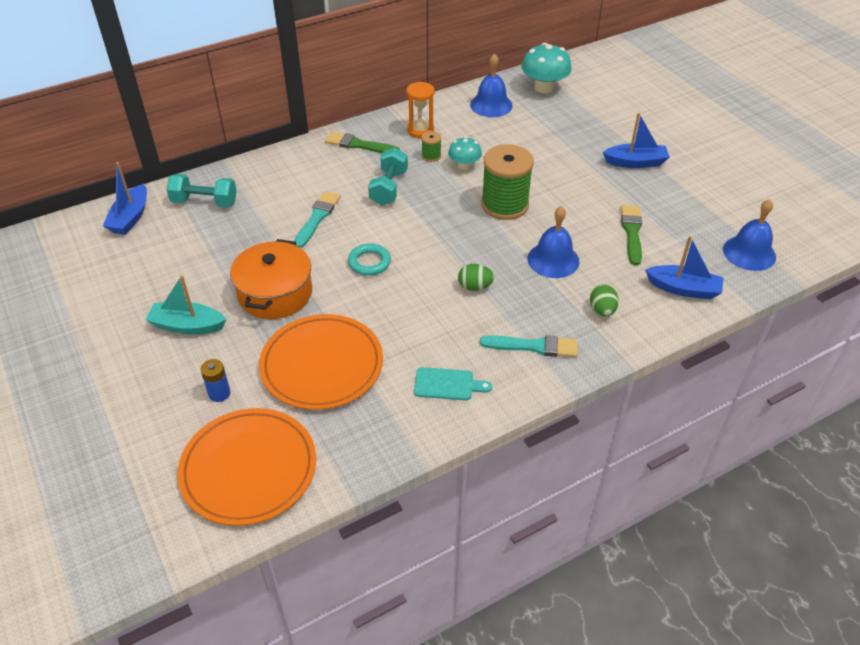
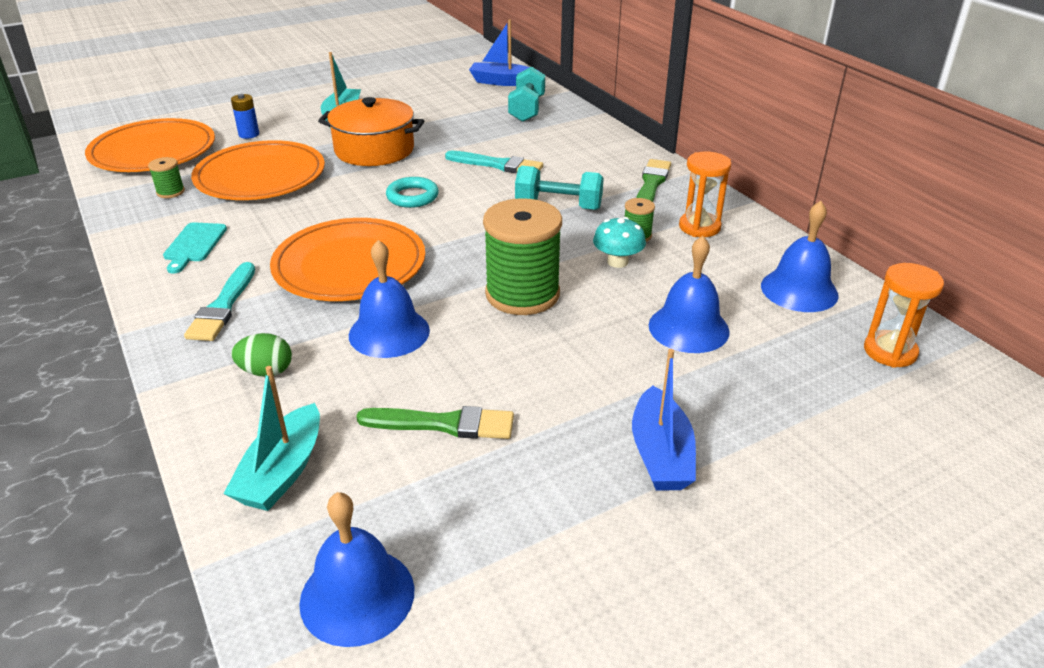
camera: 90 degrees right, 10 degrees down
(348, 427) = (170, 192): none -> green spool
(475, 287) = (349, 265): green egg -> orange plate
(532, 145) = (688, 328): none -> blue bell
(544, 87) = (890, 351): turquoise mushroom -> orange hourglass
(683, 289) = (282, 472): blue boat -> turquoise boat

